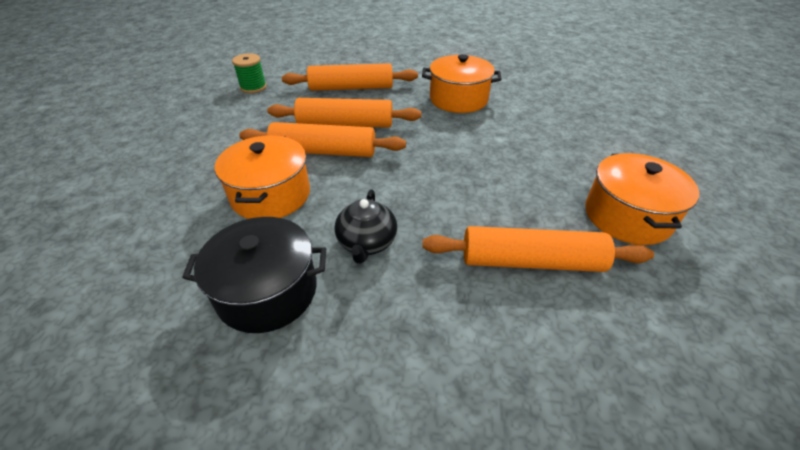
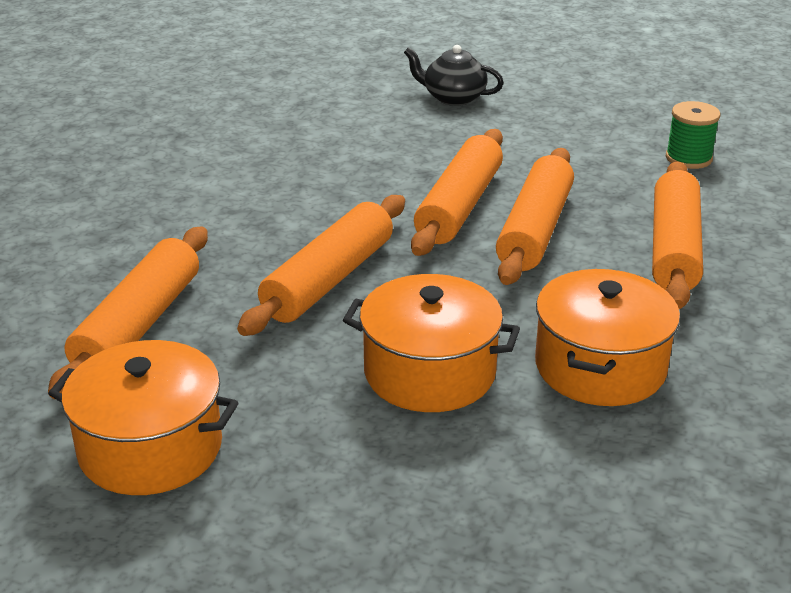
camera: 105 degrees right, 10 degrees down
(267, 291) = (221, 162): black pot -> none
(271, 195) = (375, 166): orange pot -> orange pot (429, 372)
(366, 243) = (250, 219): black teapot -> black teapot (453, 98)
(430, 186) = (329, 280): none -> orange rolling pin

